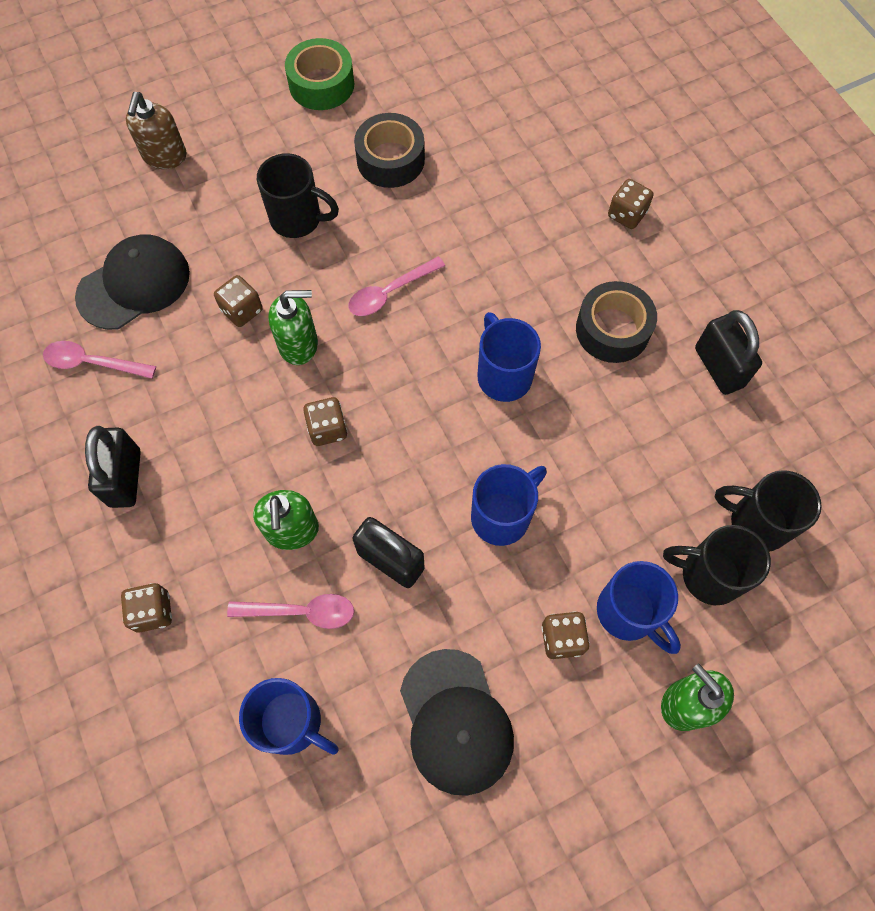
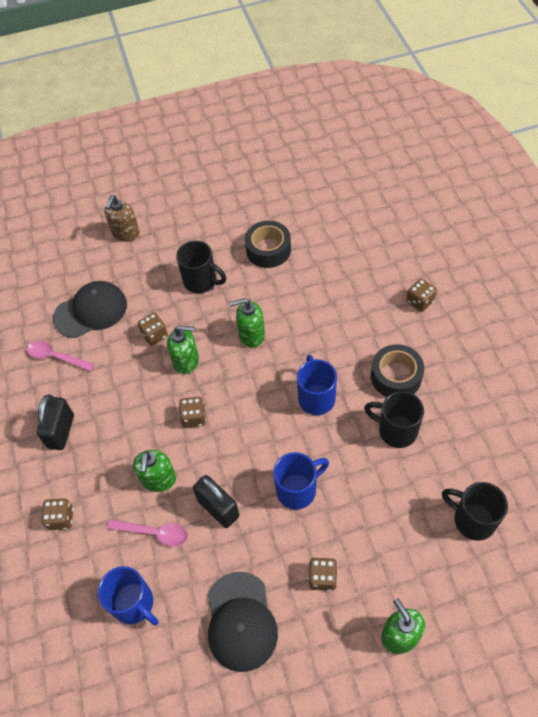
camera: 15 degrees right, 10 degrees down
(321, 84) = (233, 198): green tape -> none
(390, 292) = (251, 335): pink spoon -> green soap dispenser
(629, 613) = (372, 568): blue mug -> none
(708, 575) = (432, 550): black mug -> black mug (396, 430)
(718, 367) = (465, 411): black padlock -> none

